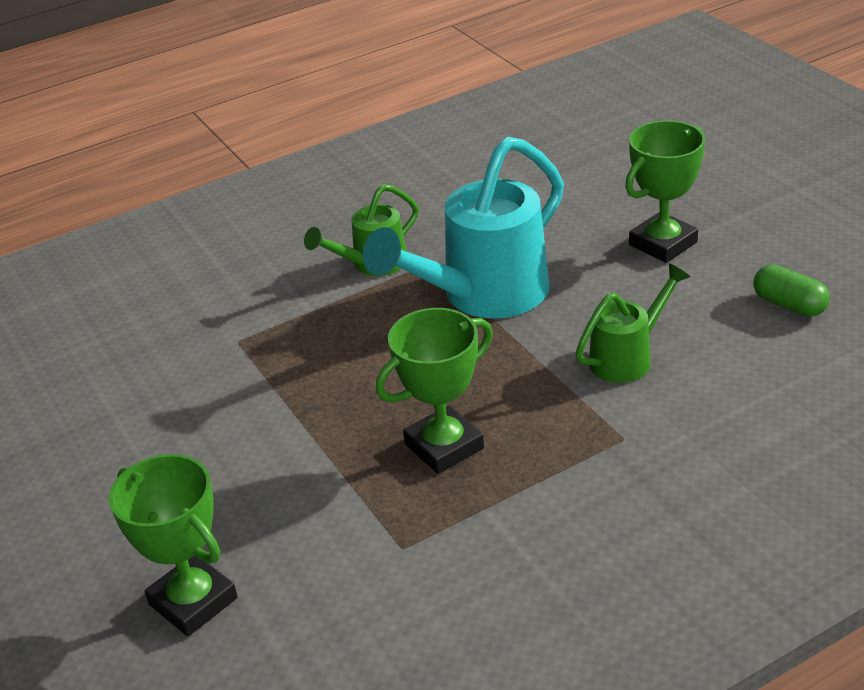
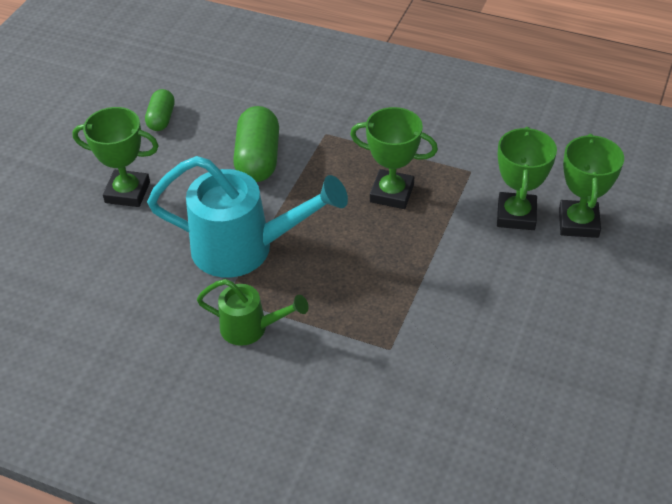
camera: 130 degrees left, 10 degrees up
(278, 544) = (516, 215): none -> green trophy
(627, 357) = (258, 159): green watering can -> green capsule

